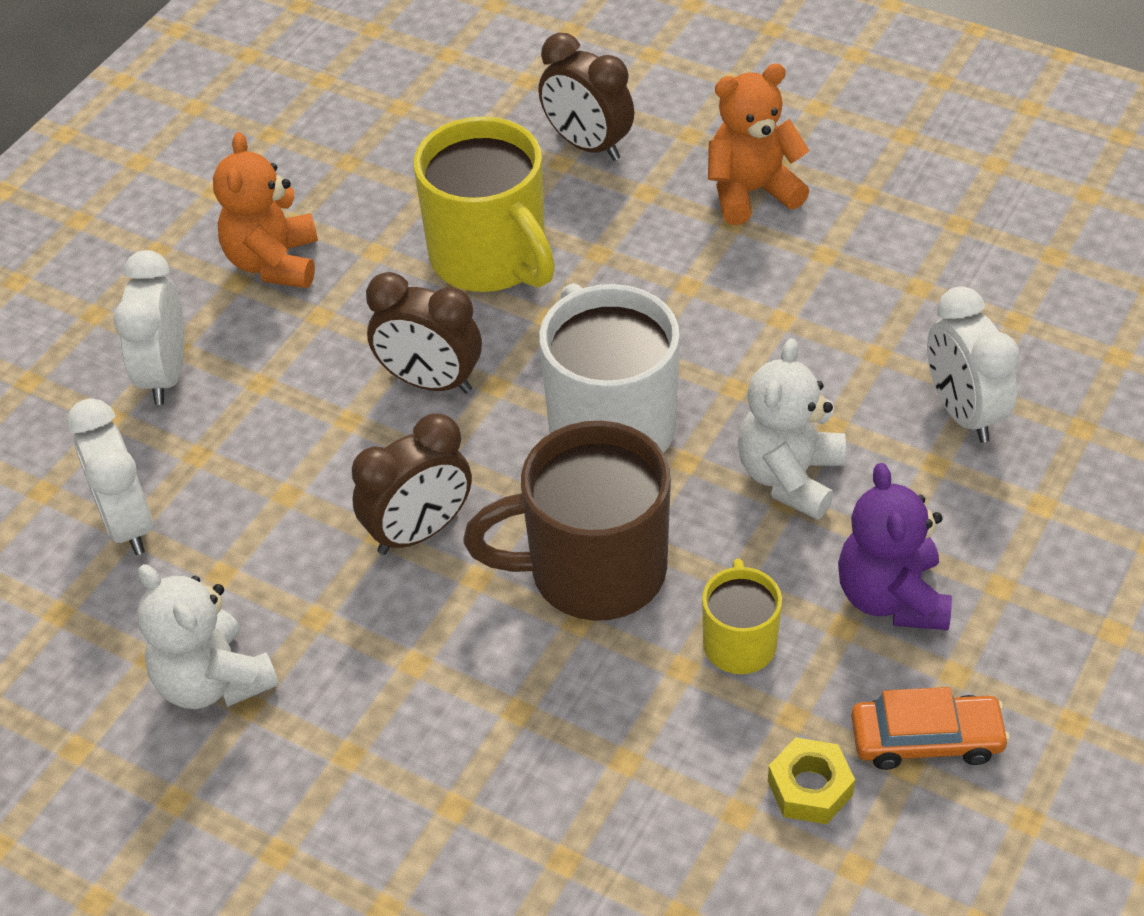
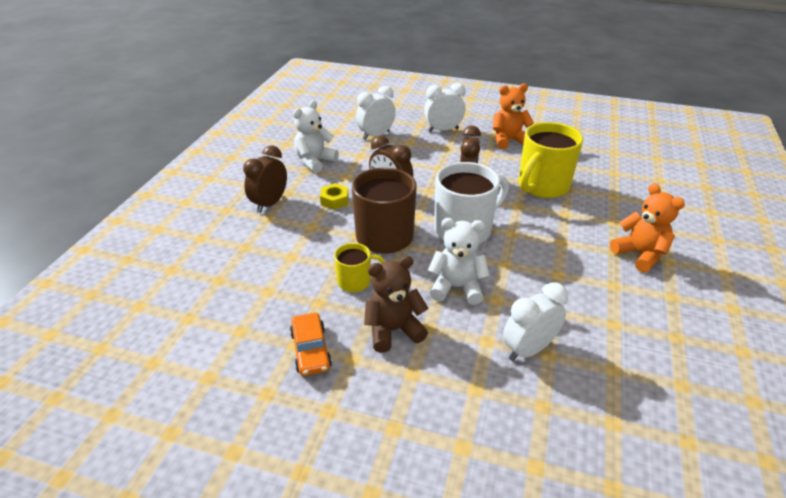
camera: 75 degrees right, 10 degrees down
(587, 145) = (631, 201): brown clock -> brown clock (270, 204)
(810, 788) = (280, 312): yellow nut -> yellow nut (334, 200)
(891, 597) = (393, 330): purple teddy bear -> brown teddy bear

